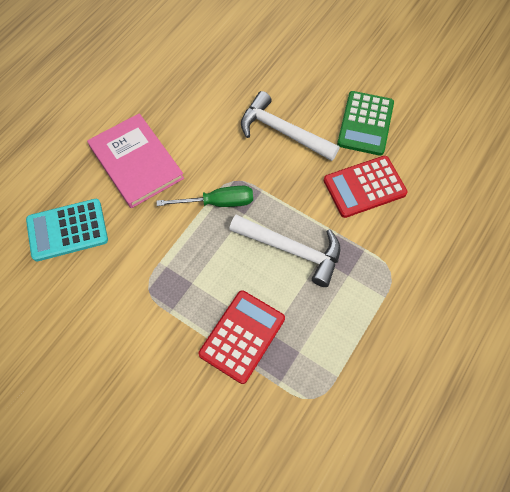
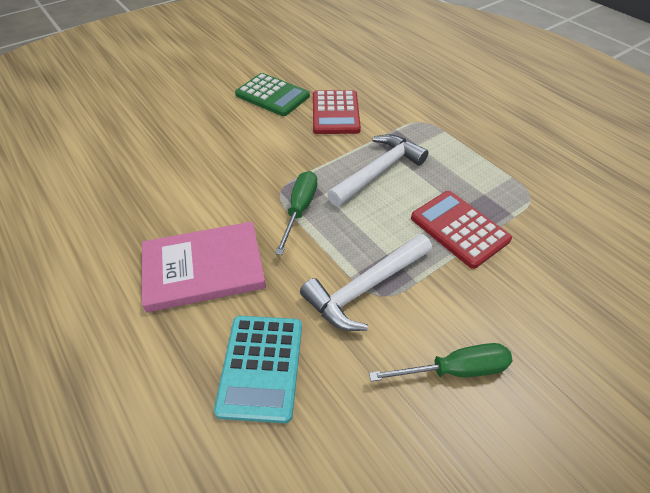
camera: 70 degrees left, 15 degrees down
(96, 356) = (454, 370): none -> green screwdriver
(283, 132) = (246, 144): white hammer -> white hammer (365, 288)

